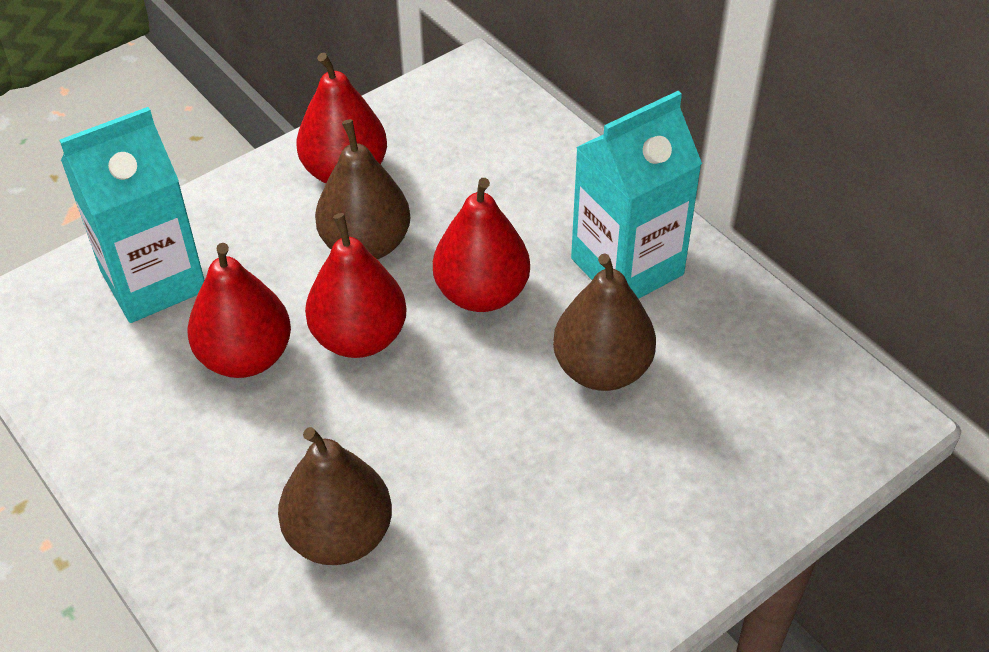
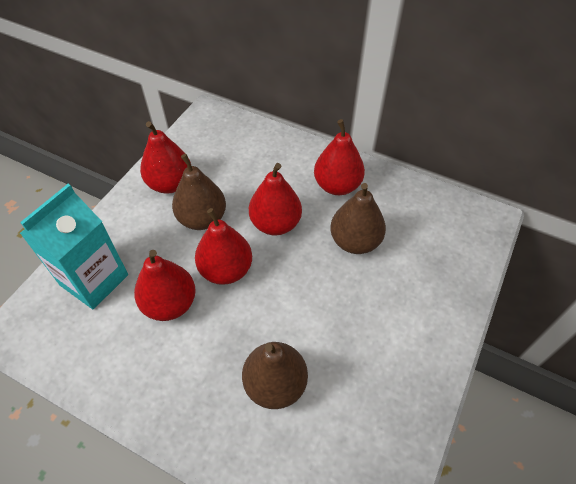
camera: 25 degrees left, 5 degrees up
(627, 266) = (337, 185): turquoise carton -> red pear

